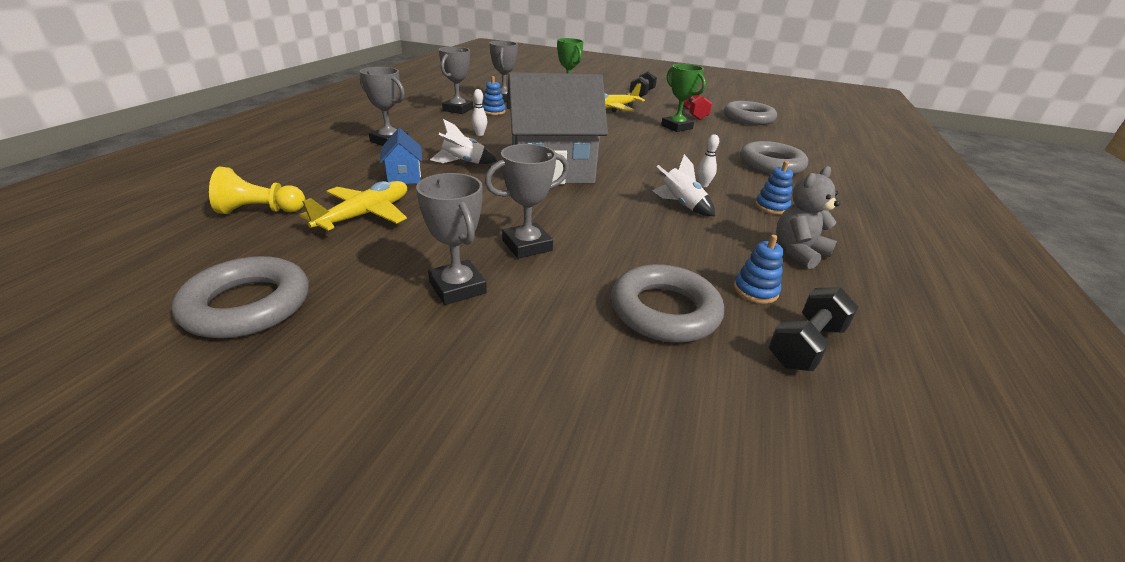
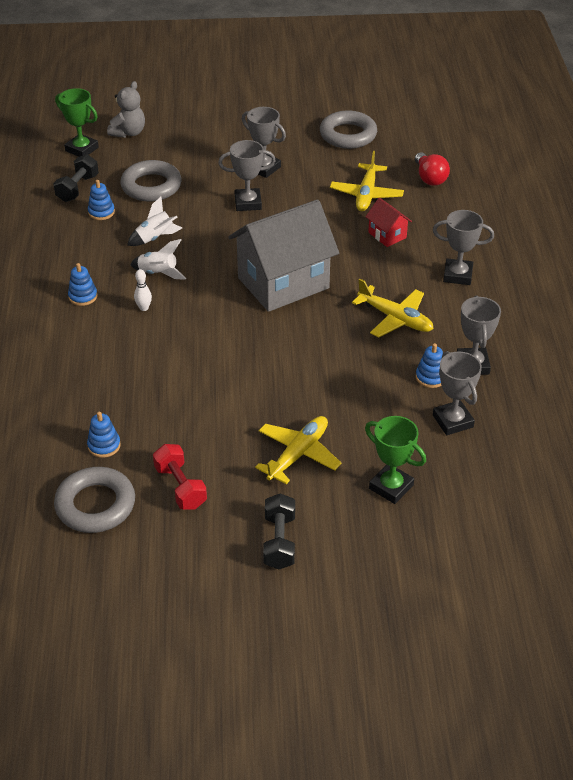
camera: 160 degrees right, 10 degrees up
(260, 211) = (429, 178): yellow pawn -> red light bulb
(404, 177) = (387, 235): blue house -> red house
(463, 163) = (363, 267): white rocket -> white rocket (155, 238)
(479, 134) = (395, 319): white bowling pin -> yellow plane
(527, 245) = (248, 203): grey trophy -> grey trophy turned 45 degrees clockwise
(676, 127) = (193, 427): green trophy -> green trophy (82, 149)
(743, 133) = (104, 445): none -> blue stacking toy
(771, 164) = (75, 371): grey ring -> none
(798, 252) = (69, 251): grey teddy bear -> grey teddy bear (128, 132)

